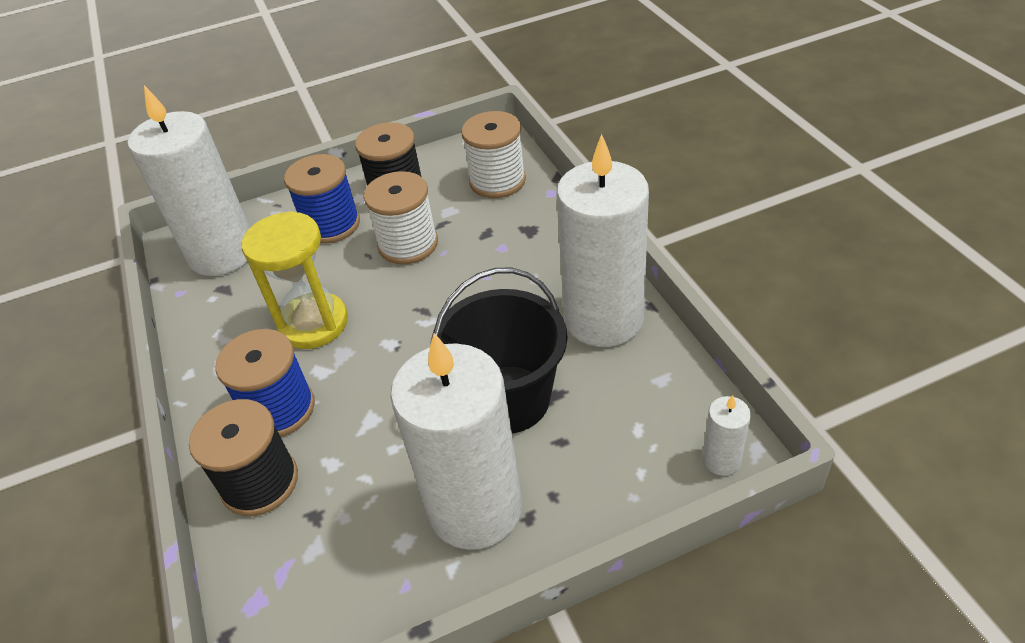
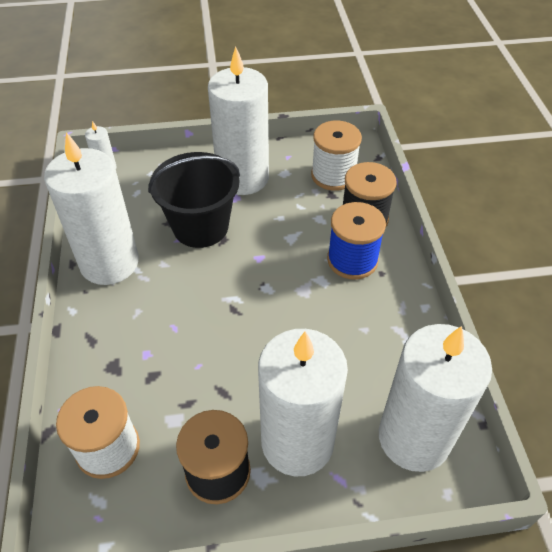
camera: 170 degrees left, 5 degrees up
(313, 323) = (324, 323): yellow hourglass -> none
(331, 225) = (297, 442): blue spool -> white candle
(408, 244) = (227, 386): white spool -> white spool (333, 175)

